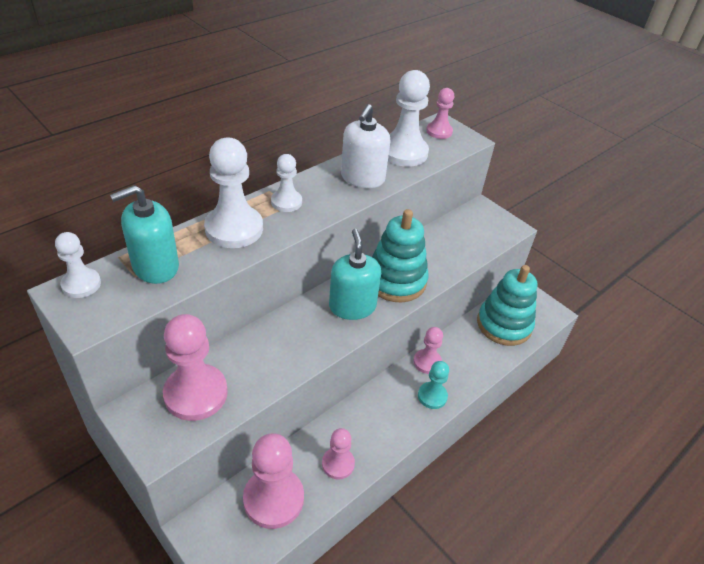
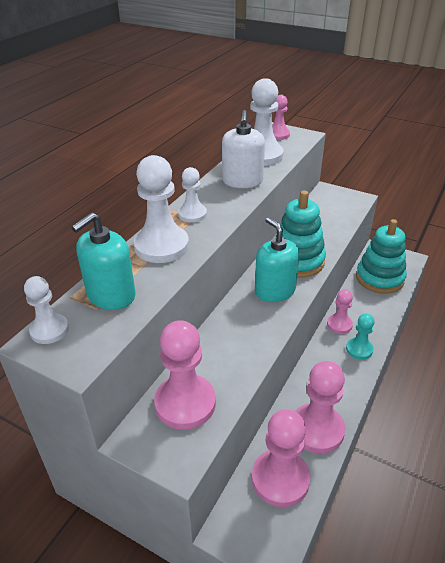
camera: 15 degrees left, 5 degrees down
(338, 464) = (317, 429): pink pawn -> pink pawn, size x1.75

